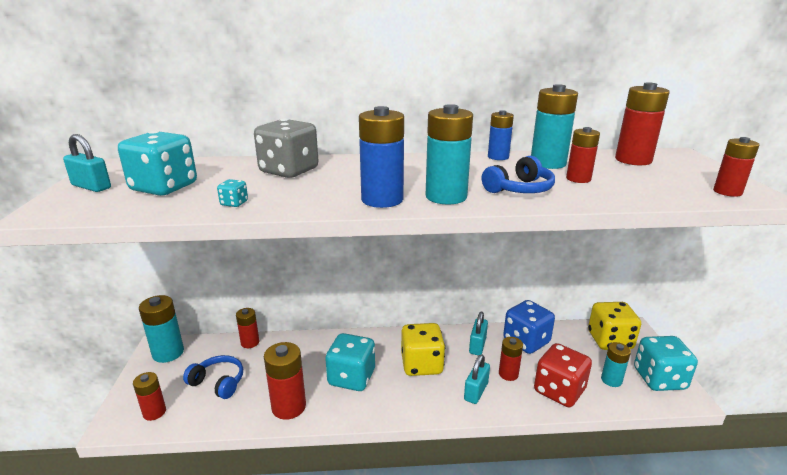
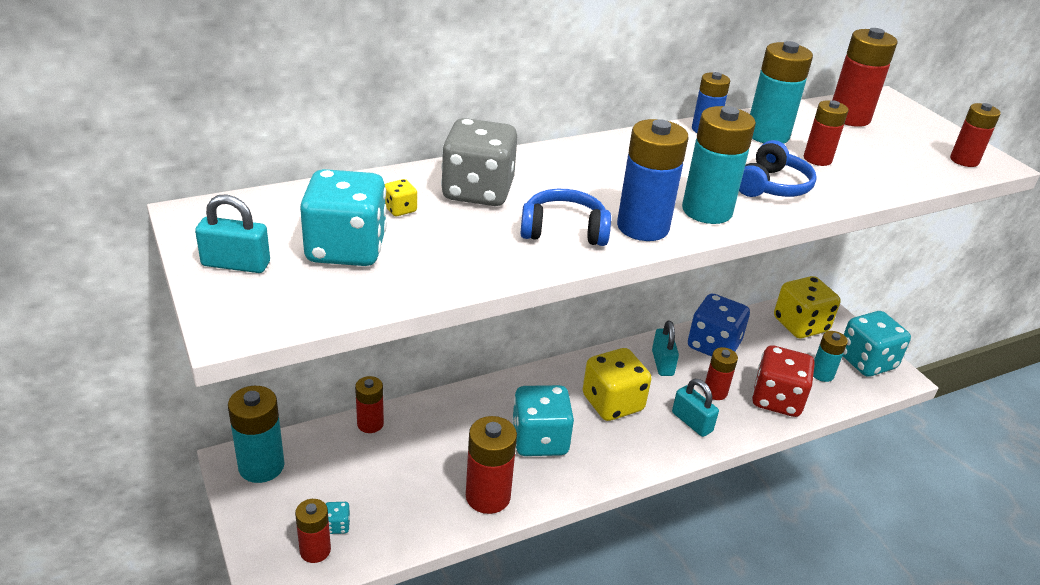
camera: 25 degrees left, 10 degrees up
(218, 383) = (370, 489): blue headphones -> blue headphones (563, 231)
(226, 174) = (400, 209): none -> yellow dice
(234, 203) = (475, 263): turquoise dice -> turquoise dice (337, 525)
(476, 391) = (692, 422): turquoise padlock -> turquoise padlock turned 45 degrees counterclockwise

